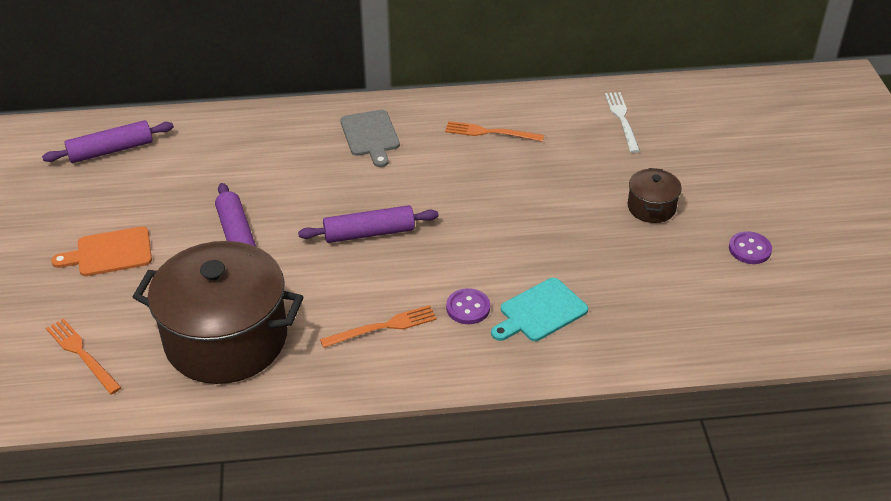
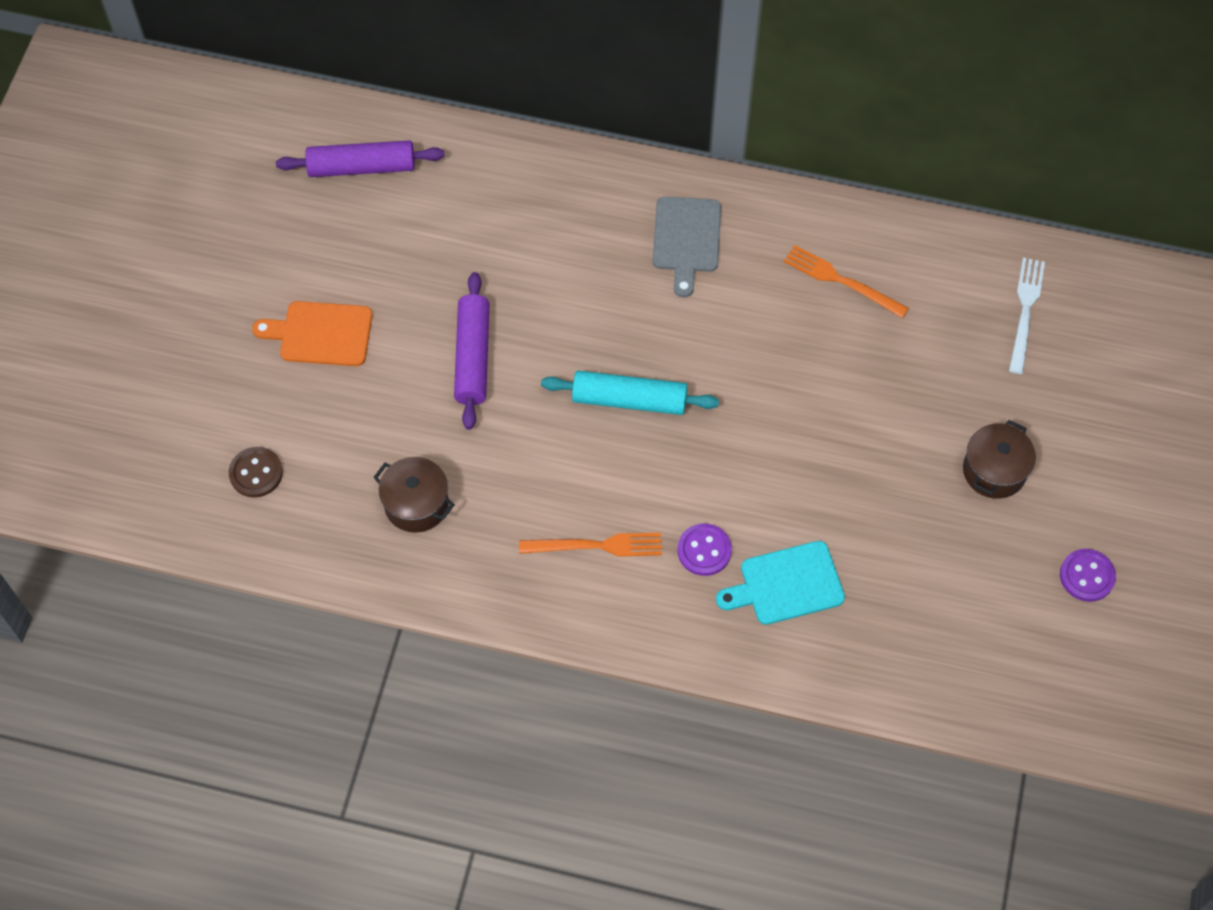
camera: 20 degrees right, 20 degrees up
(82, 354) = (256, 473): orange fork -> brown button
(226, 339) = (416, 504): brown pot -> brown pot, size x0.45
(369, 233) = (629, 400): purple rolling pin -> turquoise rolling pin

